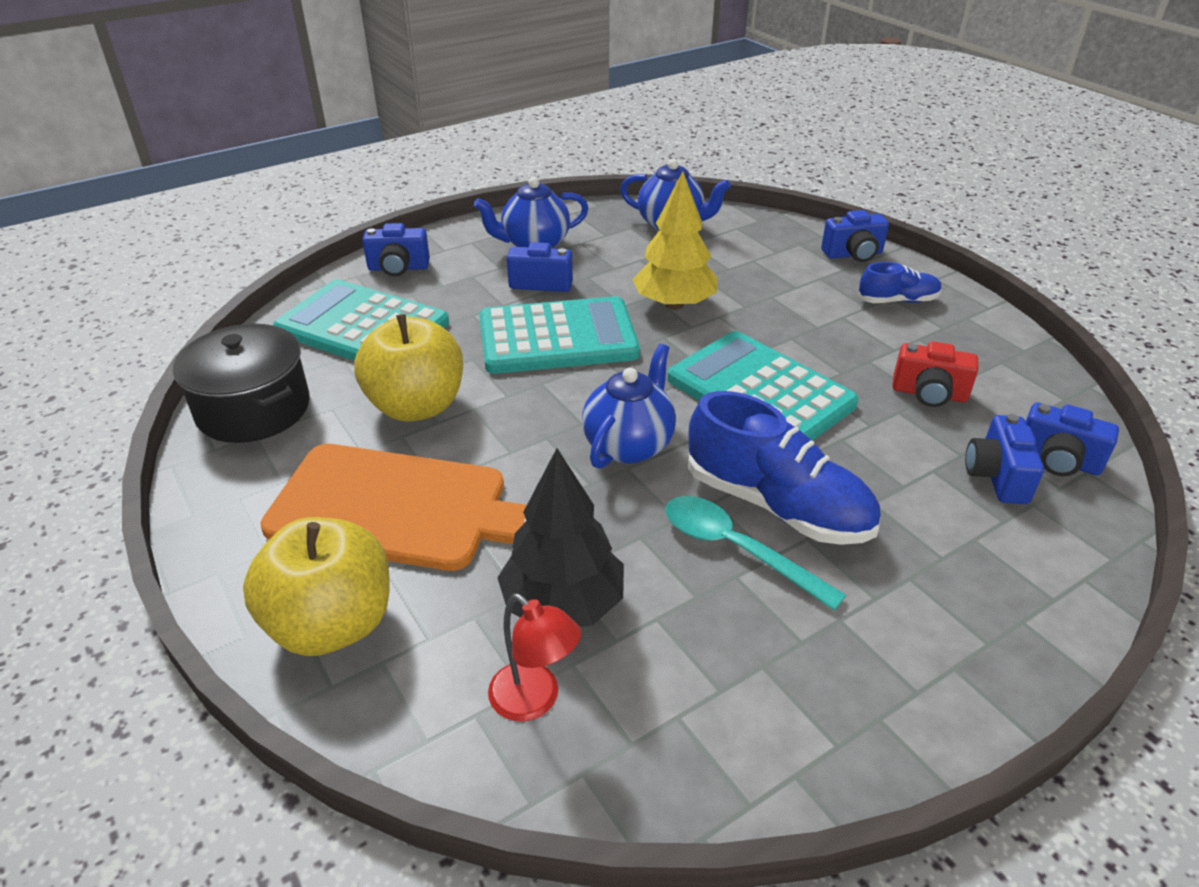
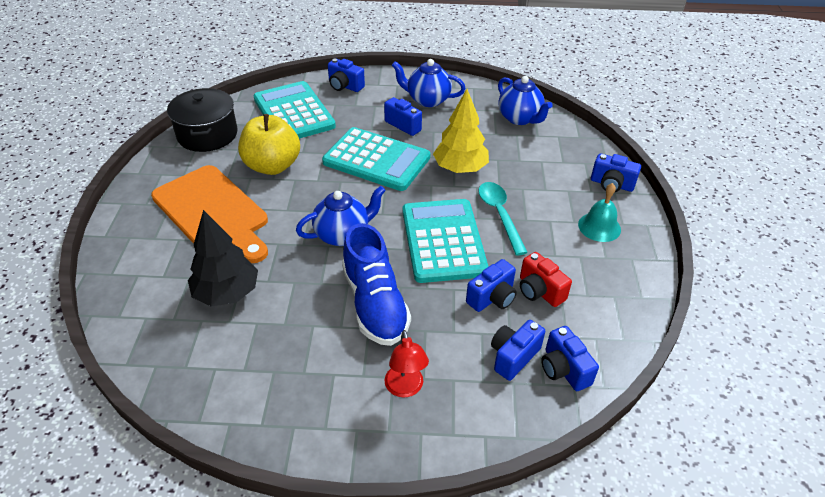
camera: 35 degrees right, 5 degrees up
(332, 624) = (137, 249): yellow apple -> none
(534, 701) = (171, 326): red lamp -> red lamp (405, 388)
(737, 549) = (328, 313): turquoise spoon -> turquoise spoon (500, 215)
(893, 426) = (492, 298): none -> blue camera
(897, 301) = (599, 227): blue shoe -> turquoise bell

